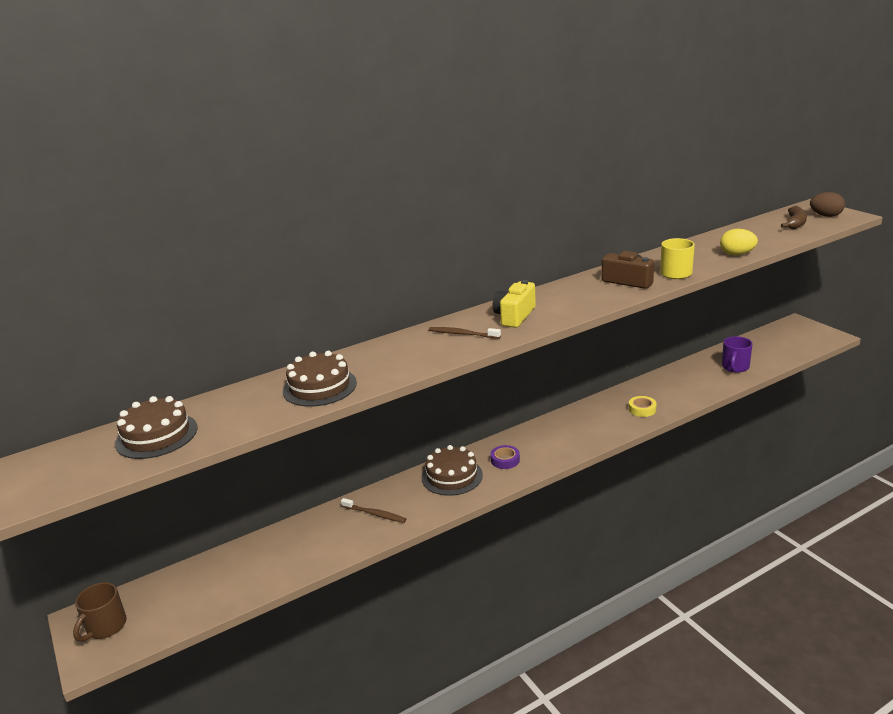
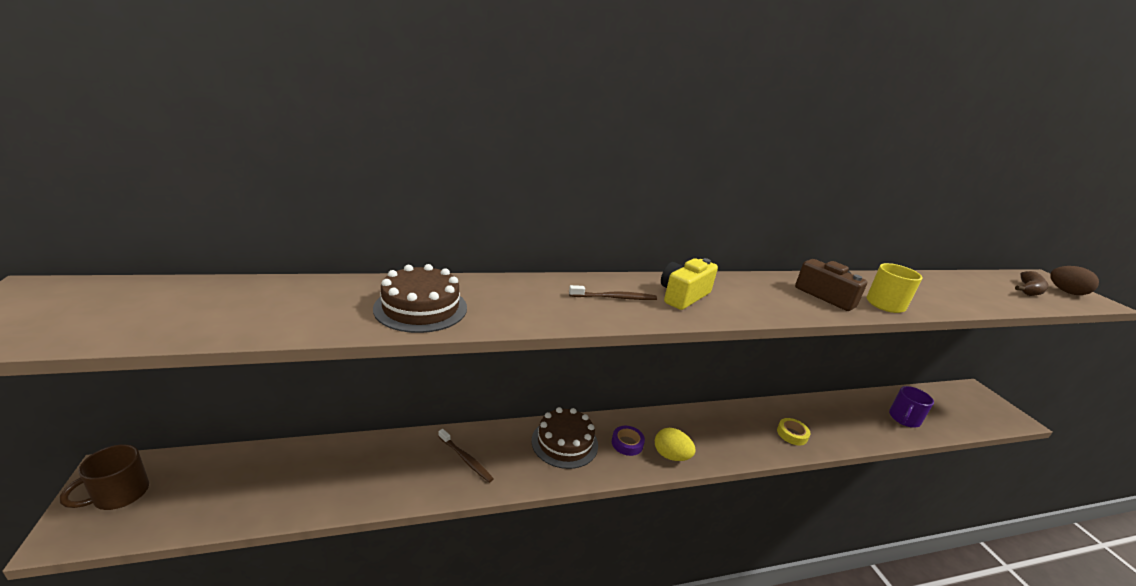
camera: 10 degrees right, 0 degrees up
(156, 435) = (200, 305): brown cake -> none
(462, 334) = (615, 298): brown toothbrush -> brown toothbrush turned 135 degrees clockwise
(737, 254) = (960, 304): yellow egg -> yellow egg (671, 456)

